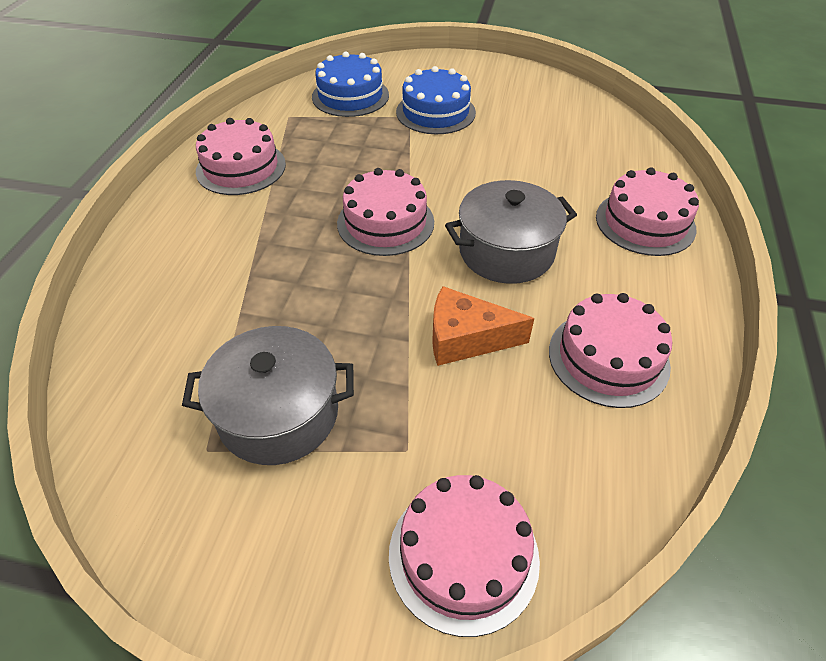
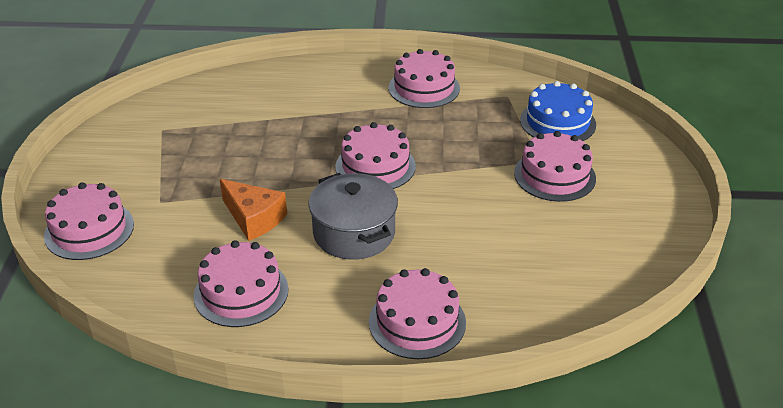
camera: 80 degrees right, 10 degrees down
(278, 413) = (187, 149): grey pot -> none
(435, 112) = (554, 175): blue cake -> pink cake
(466, 339) = (254, 218): orange cheese -> orange cheese turned 135 degrees clockwise

